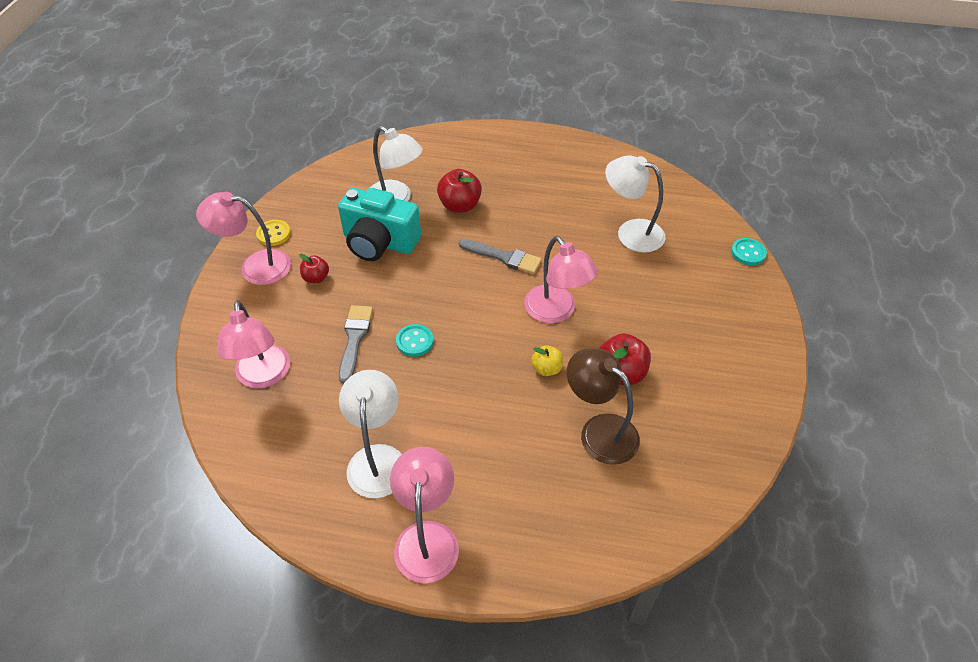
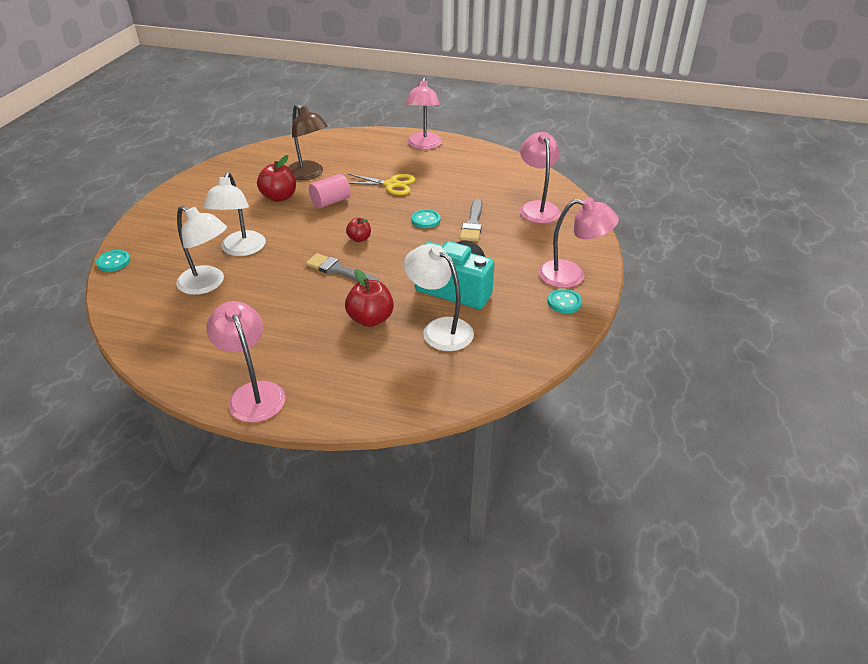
camera: 175 degrees left, 10 degrees down
(273, 234) = (564, 302): yellow button -> turquoise button
(316, 278) = (512, 264): red apple -> red apple (359, 239)
(377, 459) = (452, 170): white lamp -> white lamp (241, 250)
(469, 414) = (391, 185): none -> yellow scissors
(546, 369) = (331, 202): yellow apple -> pink cylinder
(556, 312) = (309, 231): pink lamp -> pink lamp (253, 393)

